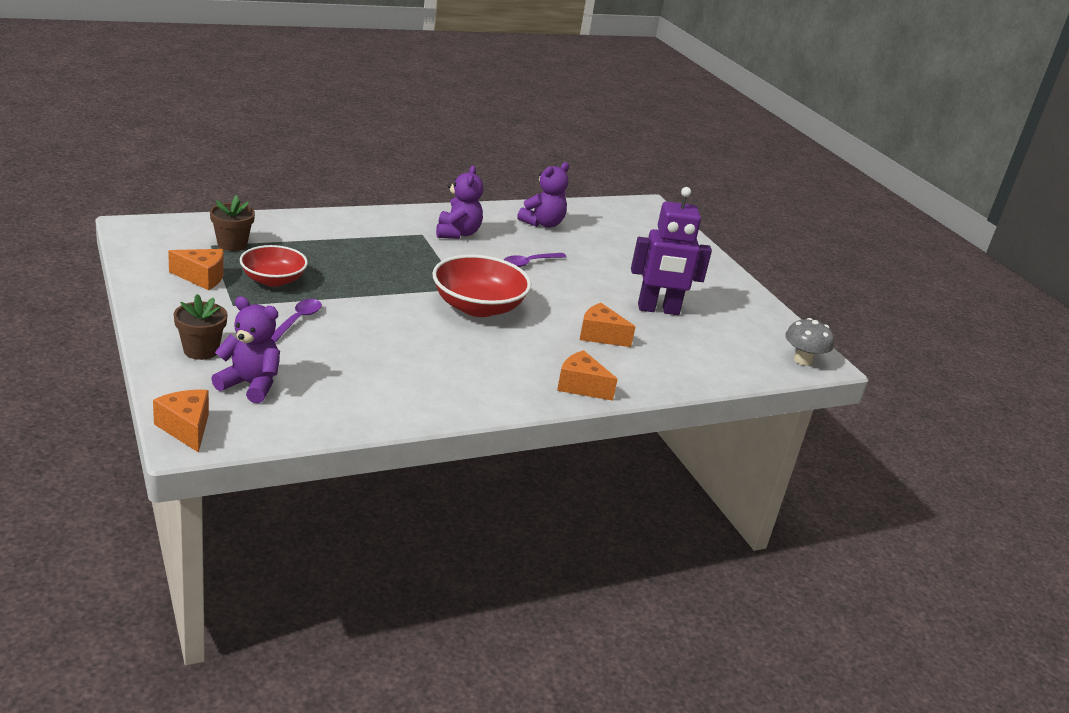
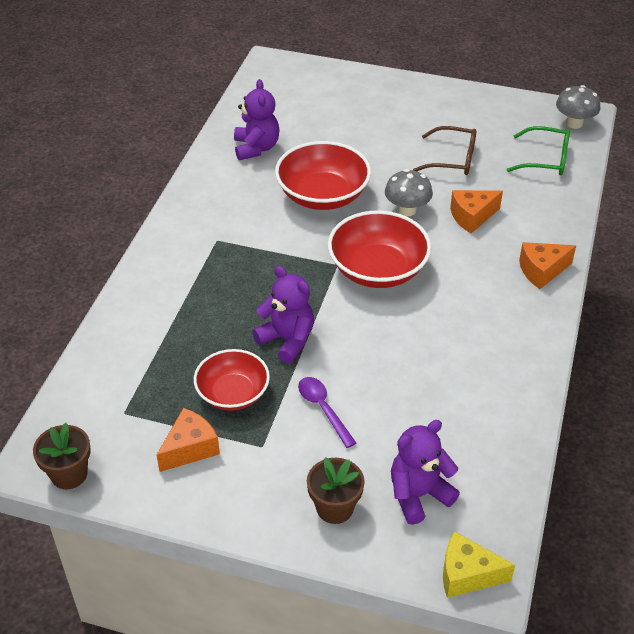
camera: 45 degrees left, 15 degrees up
(186, 428) = (467, 574): orange cheese -> yellow cheese
(232, 244) = (135, 394): brown flower pot -> brown flower pot (69, 474)
(457, 233) = (233, 215): purple teddy bear -> purple teddy bear (287, 340)
(529, 263) = (322, 195): purple spoon -> red bowl
(565, 303) = (407, 210): none -> grey mushroom
(658, 310) = (452, 159): purple robot -> brown glasses
(729, 356) = (545, 159): none -> green glasses

